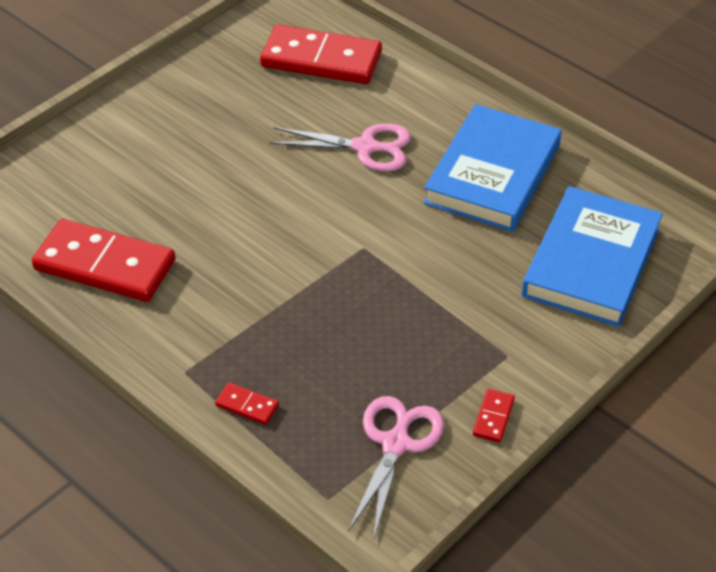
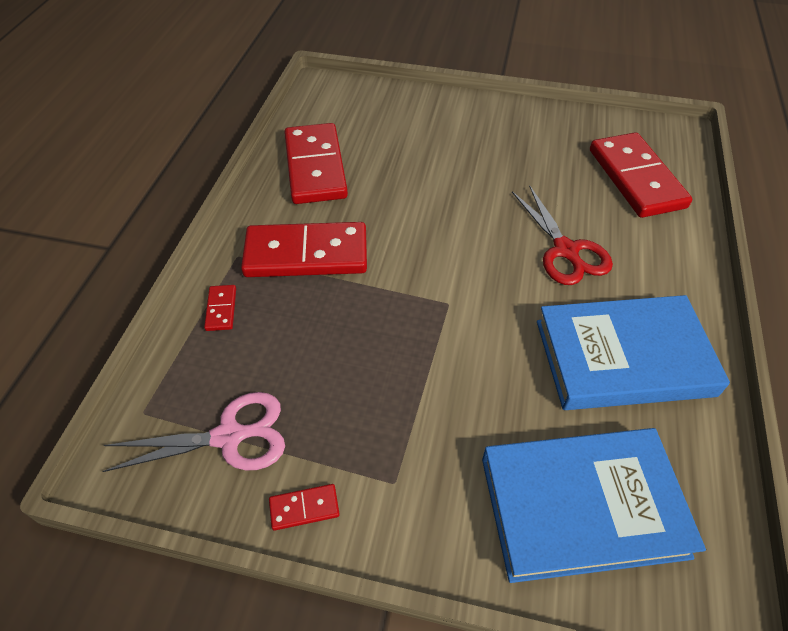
camera: 60 degrees right, 5 degrees up
(226, 319) = (306, 254): none -> red domino
(365, 147) = (565, 250): pink scissors -> red scissors

